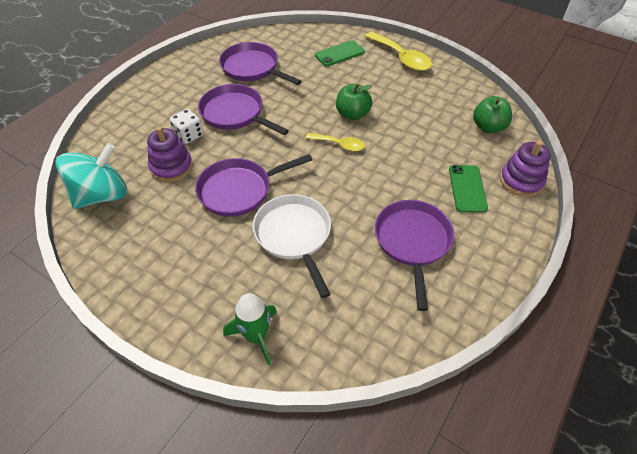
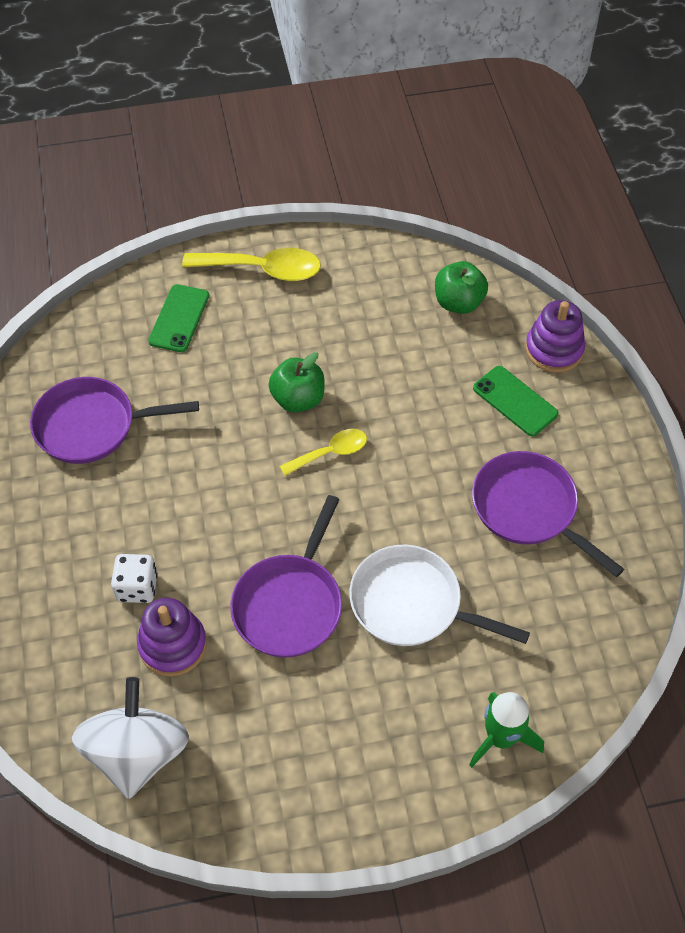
camera: 45 degrees left, 5 degrees up
(102, 195) = (137, 753): turquoise spinning top -> white spinning top
(235, 113) = (156, 510): purple pan -> none

